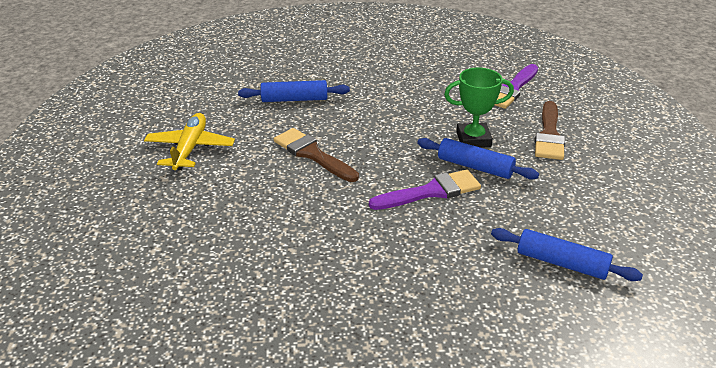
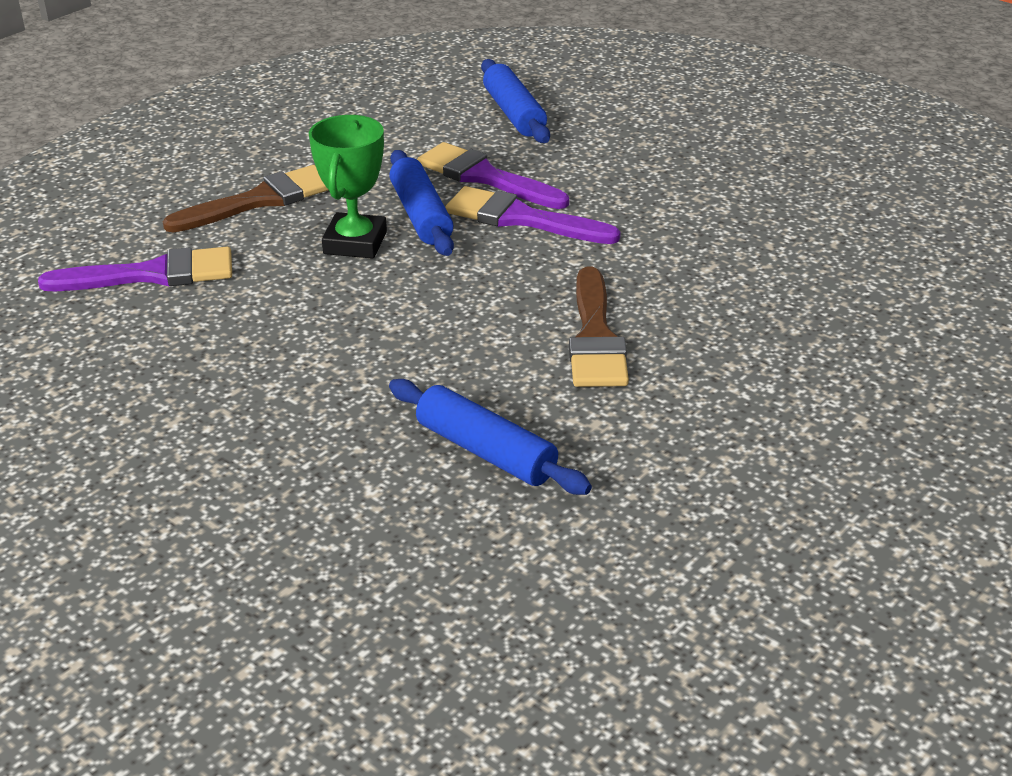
camera: 135 degrees left, 0 degrees up
(190, 148) = (775, 451): yellow plane -> none
(473, 139) = (355, 243): green trophy -> green trophy turned 60 degrees clockwise
(489, 205) = (485, 177): none -> purple brush

